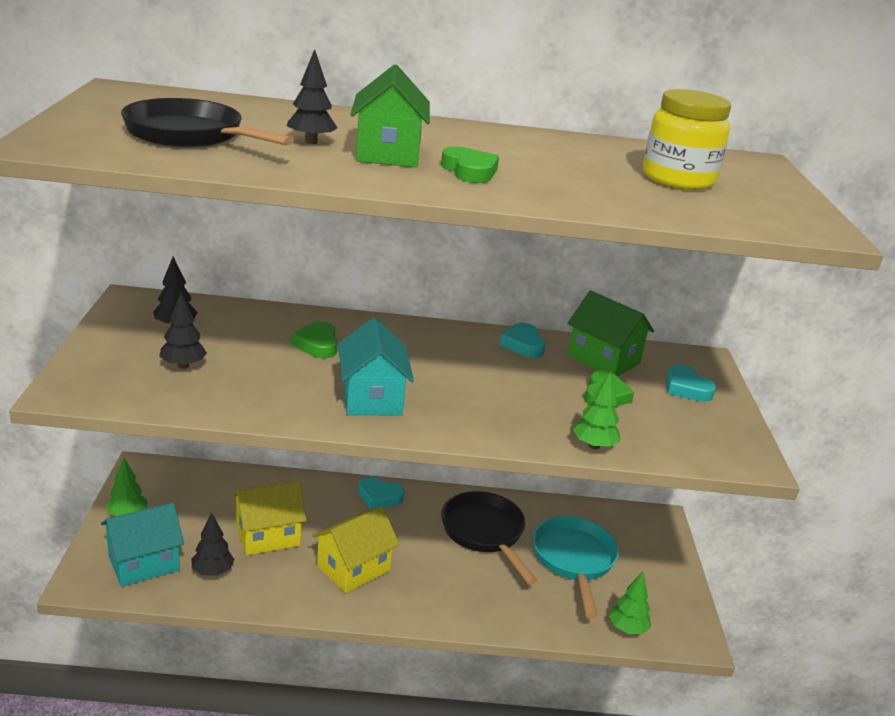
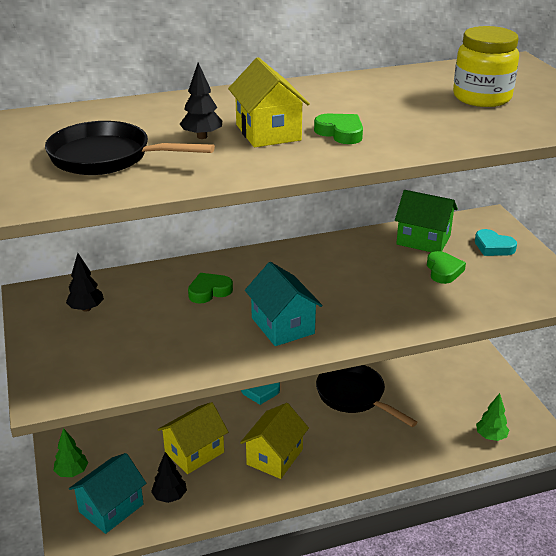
camera: 15 degrees left, 5 degrees up
(183, 366) = (120, 343): black tree -> none
(317, 344) = (209, 291): green heart -> green heart turned 90 degrees clockwise
(387, 154) = (268, 132): green house -> yellow house
(523, 345) = (359, 244): turquoise heart -> none
(574, 560) = (427, 396): turquoise pan -> none
(594, 446) = (462, 315): green tree -> none

